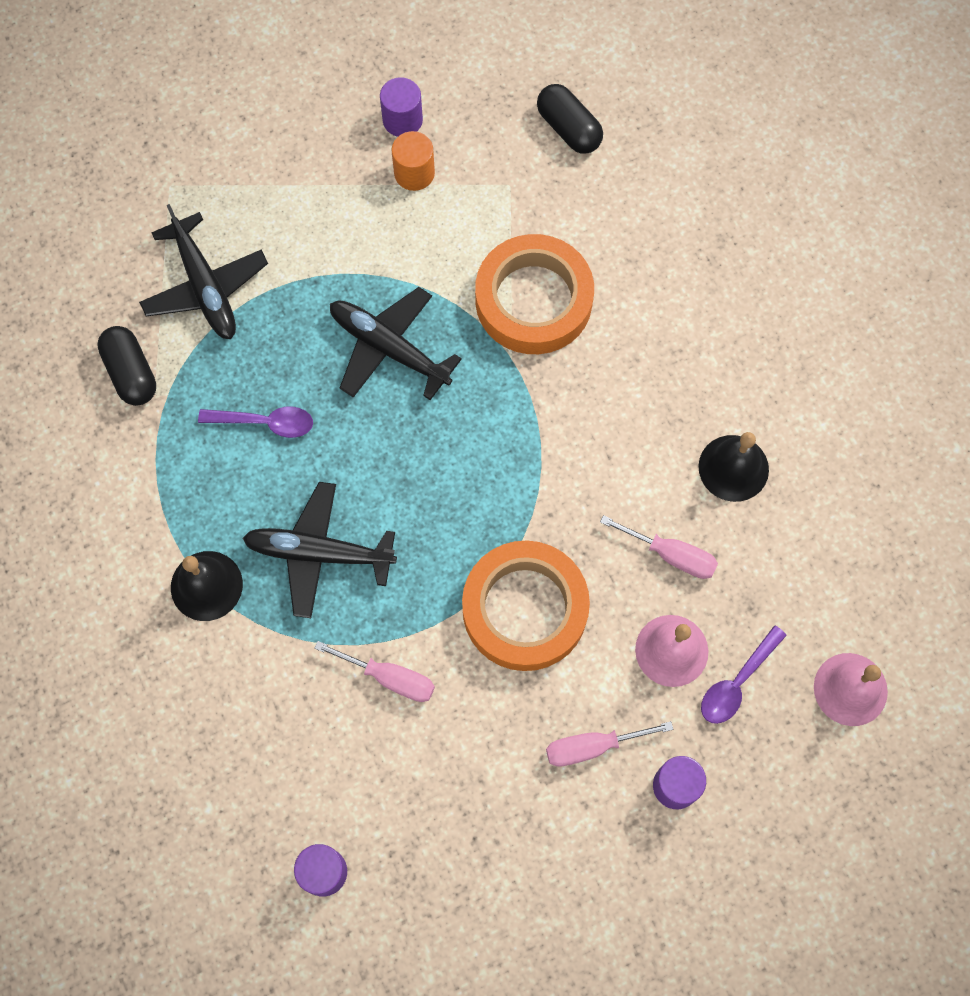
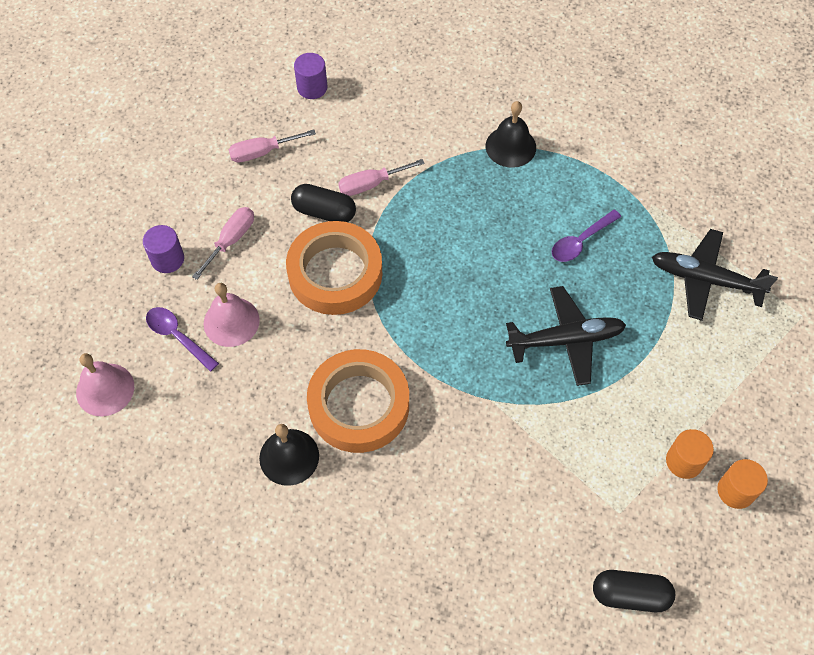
camera: 135 degrees right, 10 degrees down
(131, 373) = (679, 203): black capsule -> black capsule (324, 212)
(320, 553) = (473, 207): black plane -> none
(402, 120) = (735, 491): purple cylinder -> orange cylinder
(533, 300) = (518, 448): orange tape -> orange tape (359, 405)
(671, 555) = (280, 372): pink screwdriver -> pink screwdriver (262, 152)
(737, 682) = (177, 336): purple spoon -> purple spoon turned 45 degrees counterclockwise

